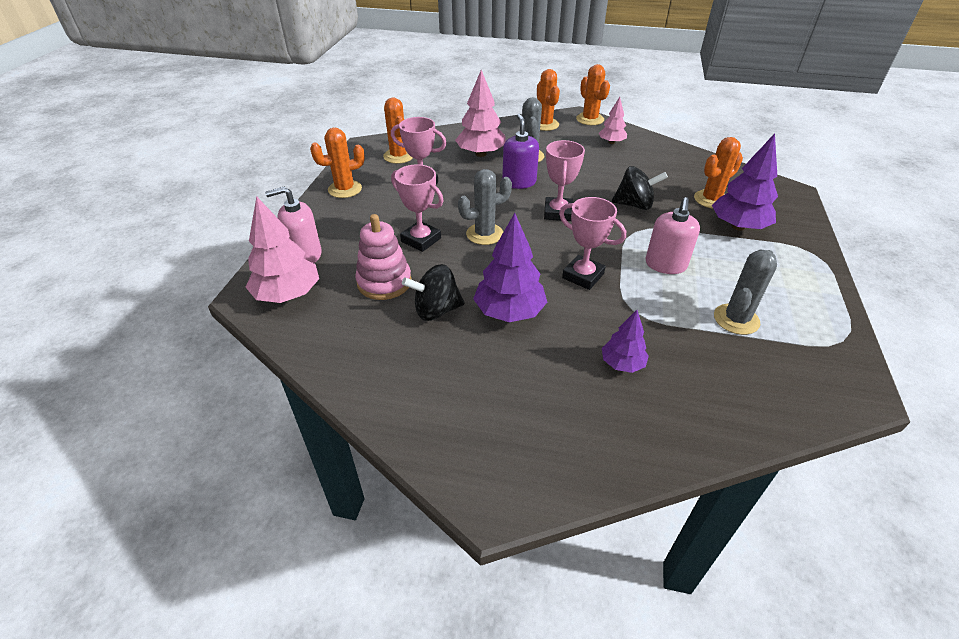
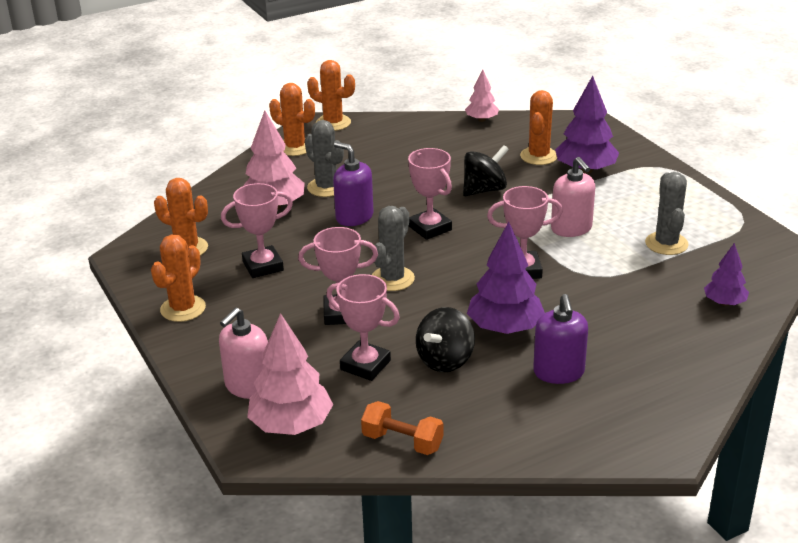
camera: 40 degrees left, 10 degrees down
(326, 351) = (402, 442): none -> orange dumbbell
(384, 282) = (365, 365): pink stacking toy -> pink trophy
(500, 371) = (558, 372): none -> purple soap dispenser
(611, 142) = (386, 139): pink tree -> pink tree (481, 119)
(622, 363) = (632, 317): purple tree -> purple tree (724, 303)

